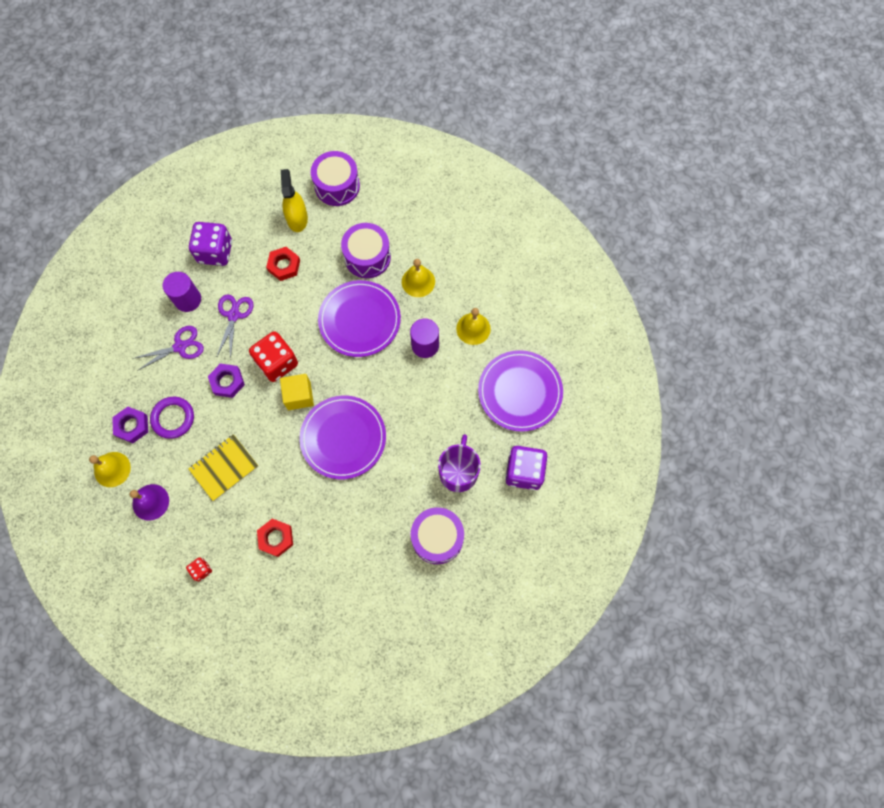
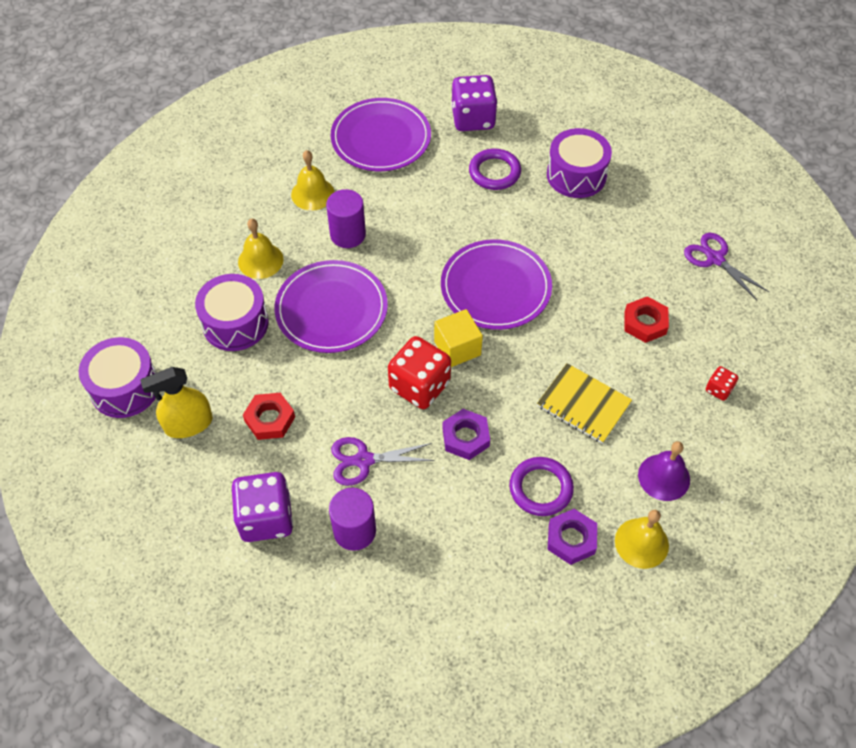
camera: 105 degrees left, 15 degrees down
(180, 346) = (432, 515): purple scissors -> purple scissors (715, 259)
(458, 471) = (494, 172): purple mug -> purple ring

